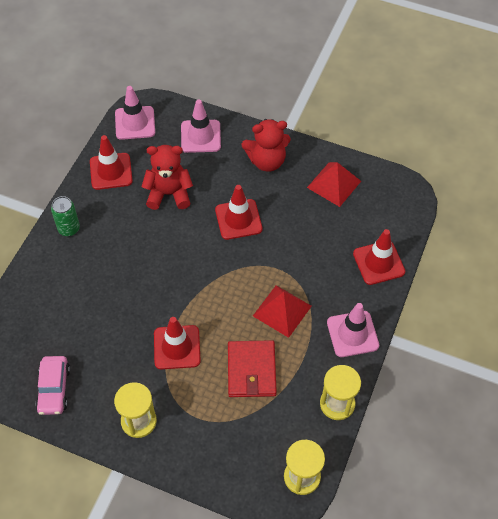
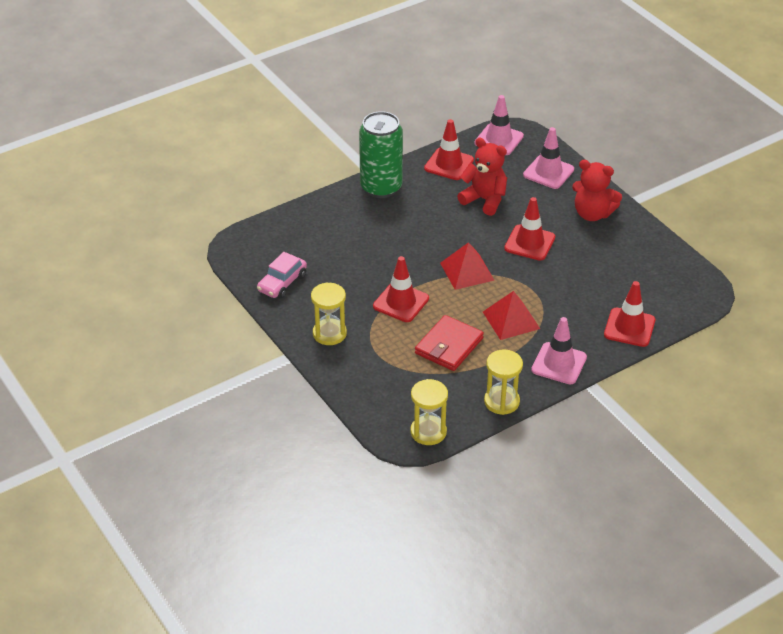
camera: 35 degrees right, 15 degrees down
(69, 228) = (381, 187): green can -> green can, size x1.92
(334, 184) = (640, 256): red pyramid -> red pyramid (467, 271)

